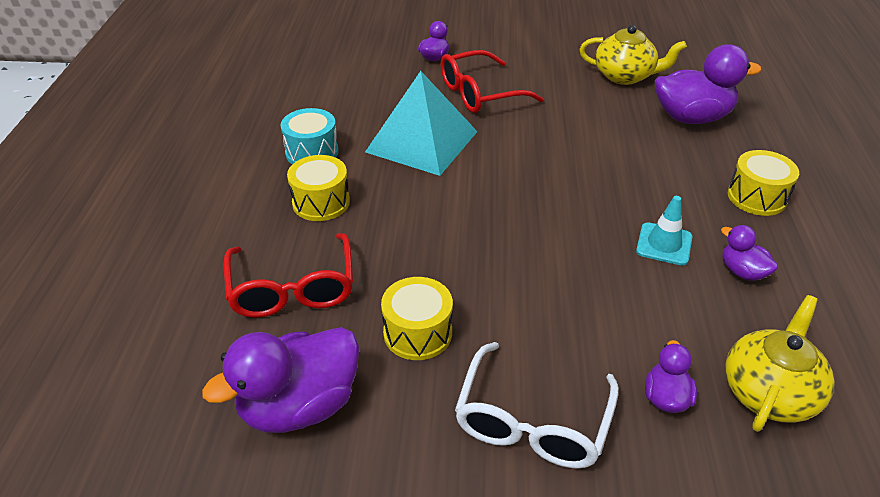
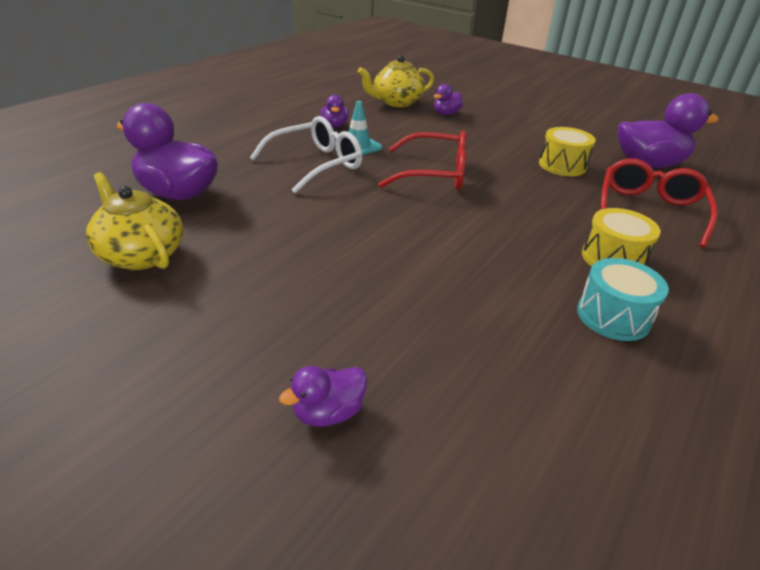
camera: 150 degrees left, 5 degrees down
(422, 141) = (469, 277): turquoise pyramid -> none
(480, 93) = (338, 308): red glasses -> red glasses (434, 174)
(532, 421) = (519, 127): white glasses -> white glasses (316, 164)
(756, 197) = (253, 141): yellow drum -> none

